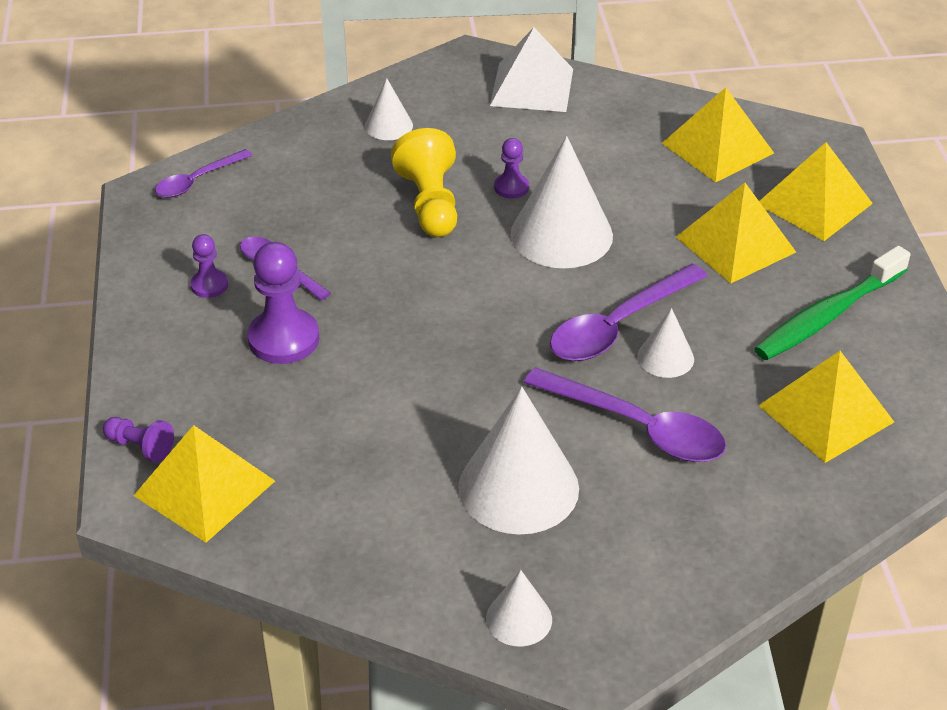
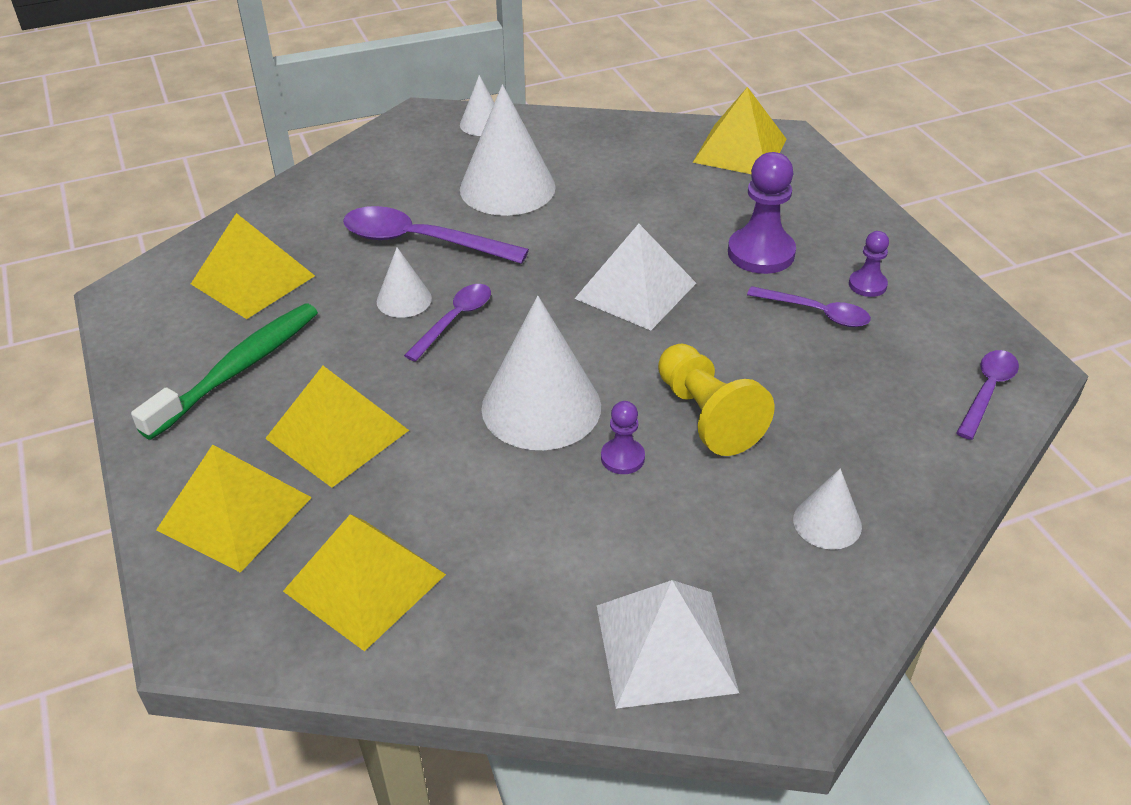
camera: 165 degrees right, 0 degrees up
(140, 447) = (809, 164): purple pawn -> none
(432, 322) = (636, 290): none -> white pyramid
(618, 325) = (455, 320): purple spoon -> purple spoon, size x0.60

